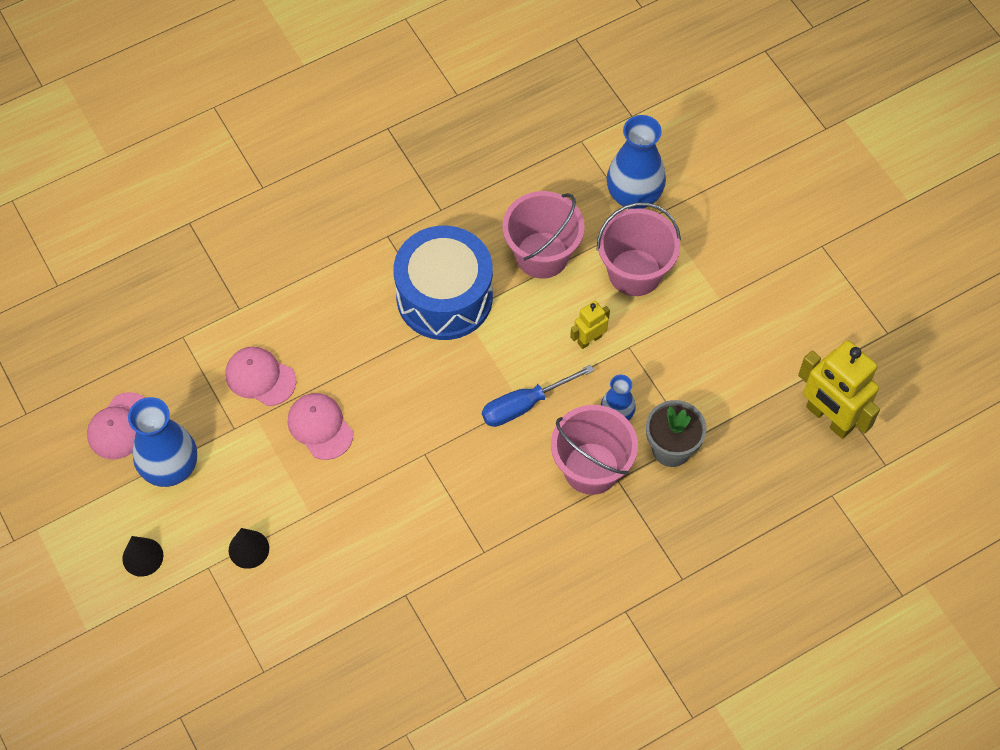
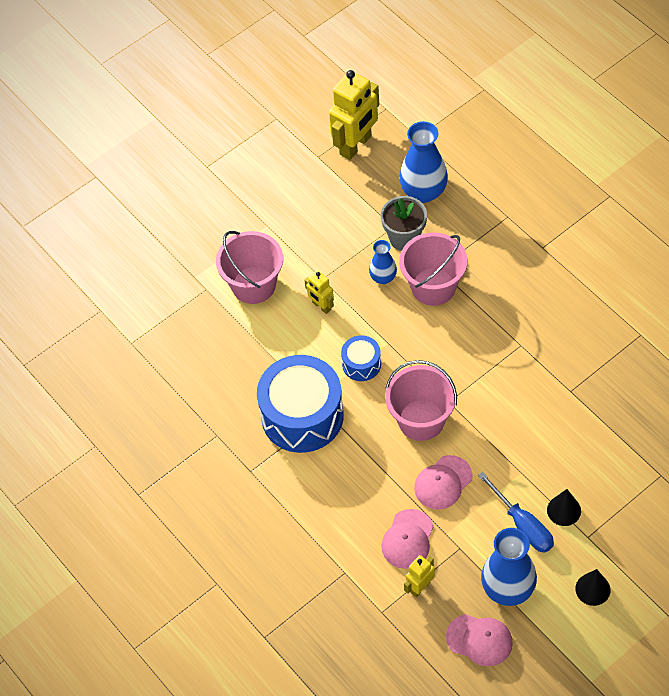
camera: 95 degrees left, 5 degrees down
(199, 379) = (420, 587): none -> yellow robot
(498, 369) = (361, 364): none -> blue drum
(524, 405) = (389, 340): blue screwdriver -> blue screwdriver (523, 525)
(542, 255) = (249, 352): pink bucket -> pink bucket (421, 420)
(634, 195) = (180, 297): blue vase -> blue vase (423, 192)

